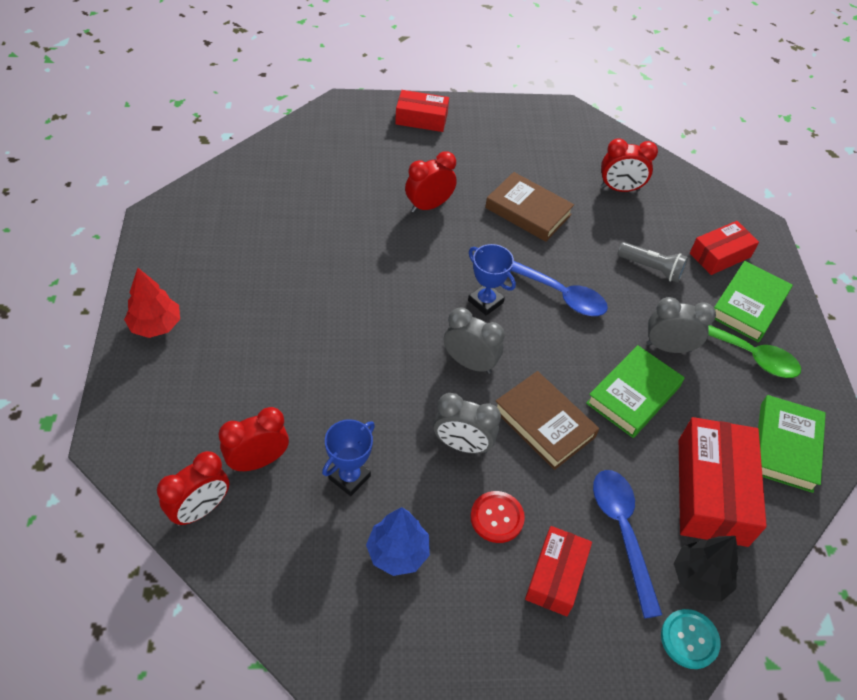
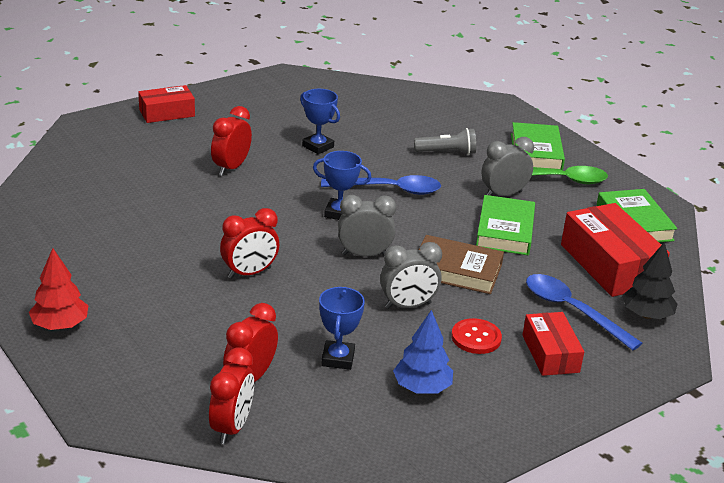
camera: 30 degrees left, 20 degrees down
(528, 211) = (318, 146): brown book -> blue trophy
(620, 189) = (377, 111): red clock -> red clock (249, 273)
(689, 639) = (671, 350): turquoise button -> none
(720, 255) = (489, 129): red box -> none

